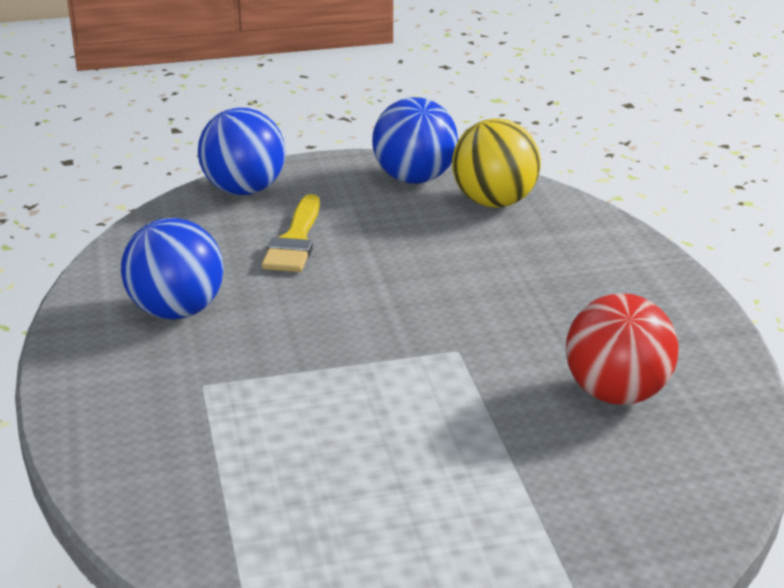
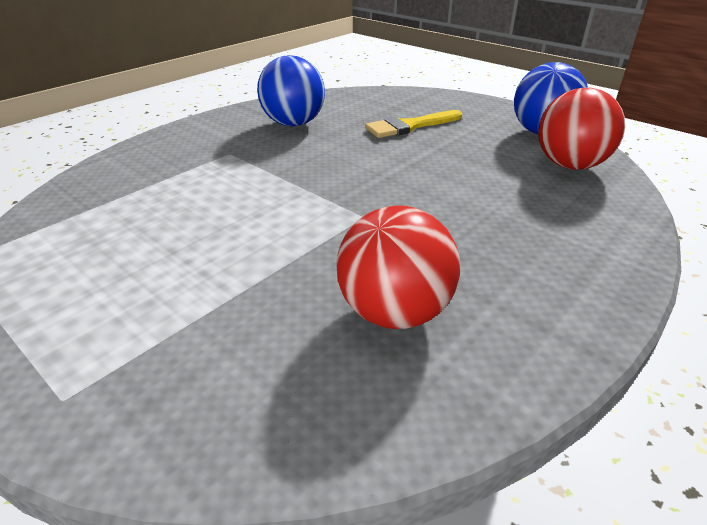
camera: 55 degrees right, 5 degrees up
(244, 190) = (437, 98): blue ball -> none
(494, 202) = (569, 165): yellow ball -> red ball

